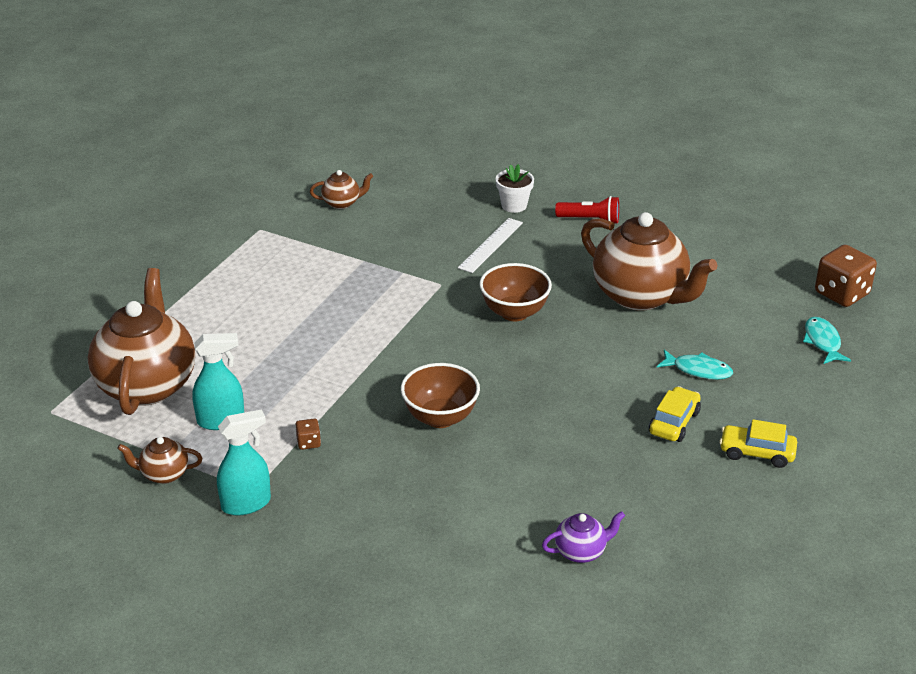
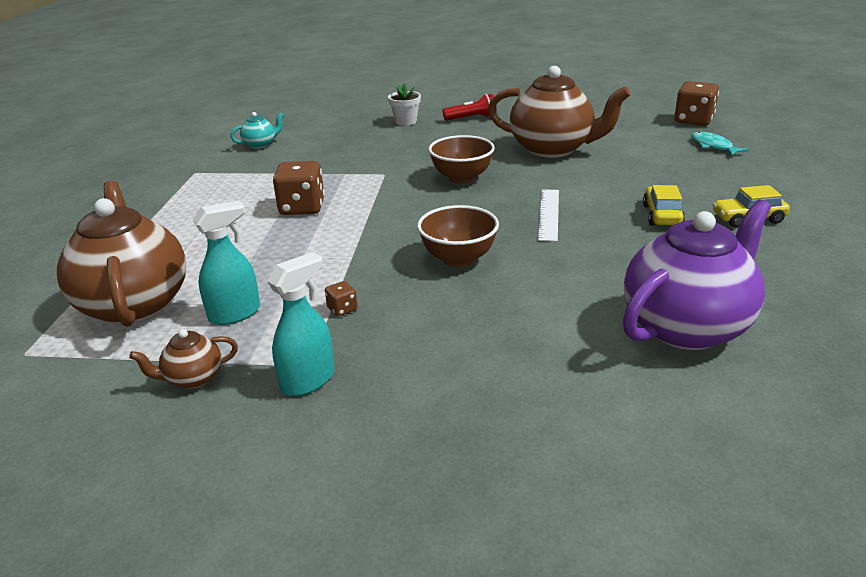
camera: 20 degrees left, 5 degrees down
(337, 309) = (302, 207): none -> brown dice
(342, 203) = (260, 145): brown teapot -> turquoise teapot
(491, 245) = (406, 145): white ruler -> white ruler (549, 214)
(581, 551) = (687, 327): purple teapot -> purple teapot, size x2.30
(698, 370) = (643, 180): turquoise fish -> none

